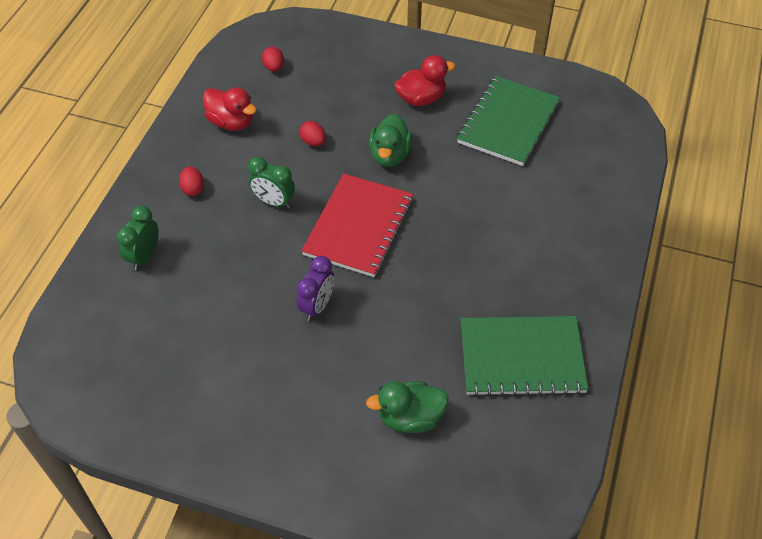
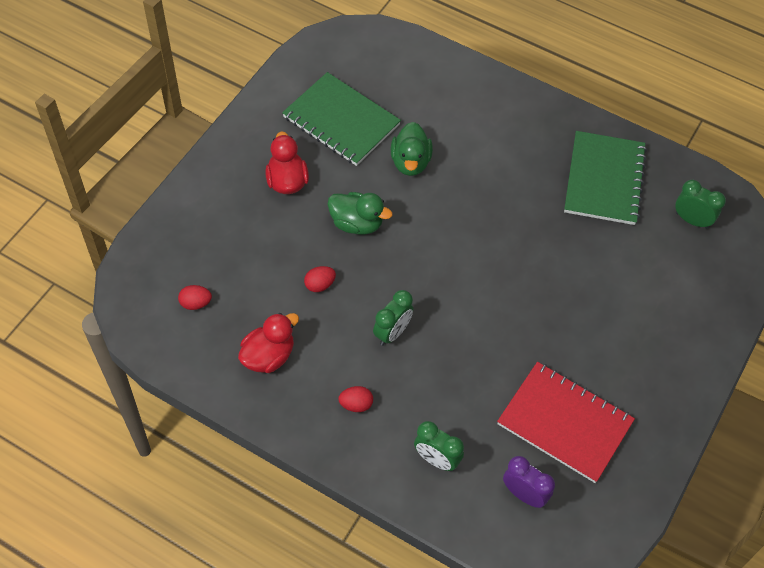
camera: 80 degrees left, 5 degrees up
(317, 306) = (526, 316): purple clock -> purple clock (524, 494)
(358, 227) = (441, 267): red notebook -> red notebook (564, 423)
(410, 417) = (650, 269): green duck -> green duck (410, 162)
(495, 457) = (692, 220): none -> green clock

